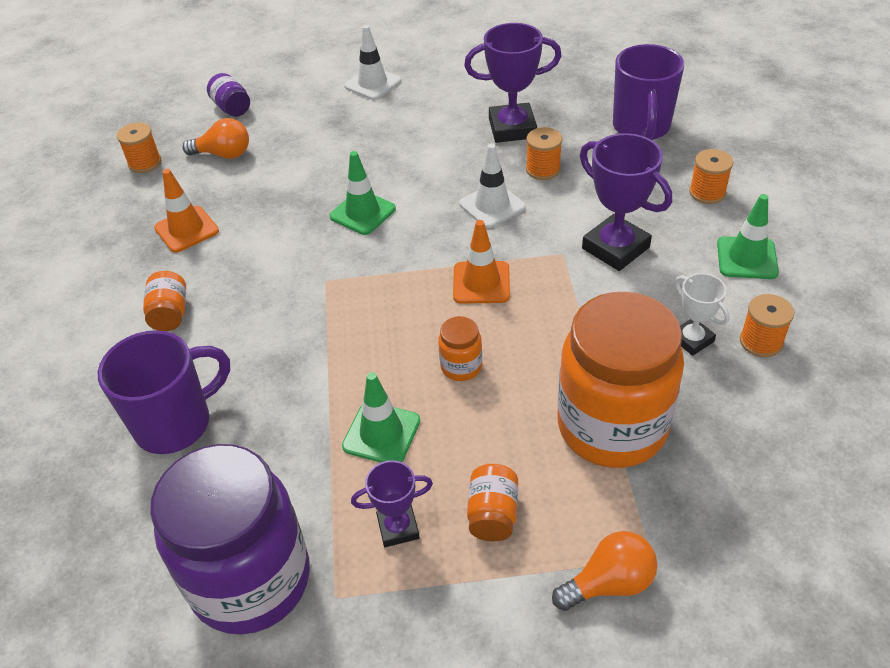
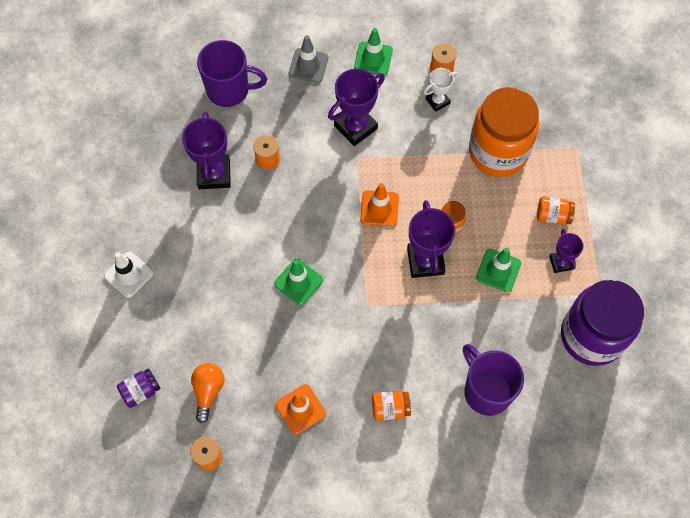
camera: 90 degrees left, 20 degrees up
(396, 339) = (425, 261): none -> purple trophy
(492, 205) = (303, 195): white traffic cone -> none
(609, 583) = (591, 168): orange light bulb -> none
(707, 192) = (308, 65): orange spool -> grey traffic cone

